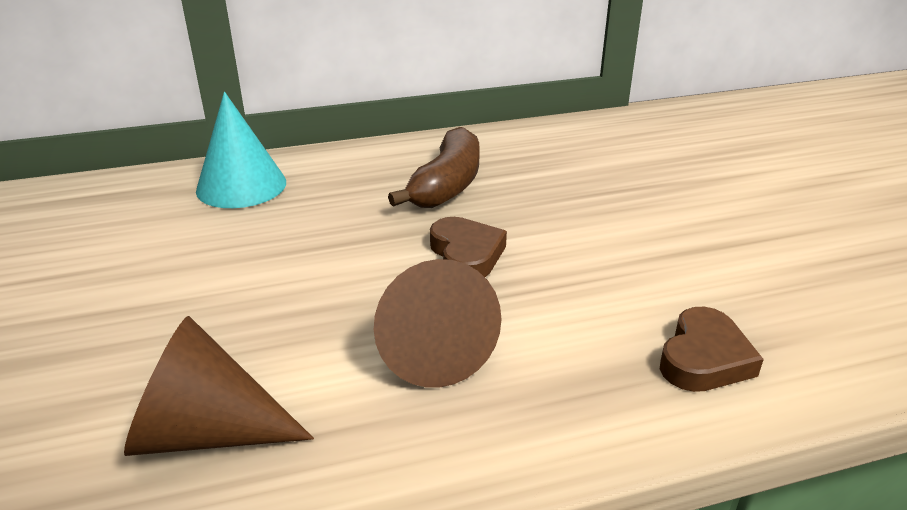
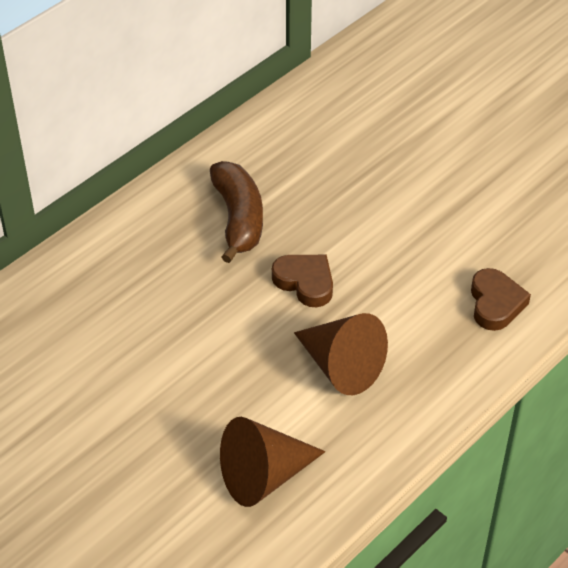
camera: 30 degrees left, 15 degrees up
(241, 186) = (78, 286): turquoise cone -> none

